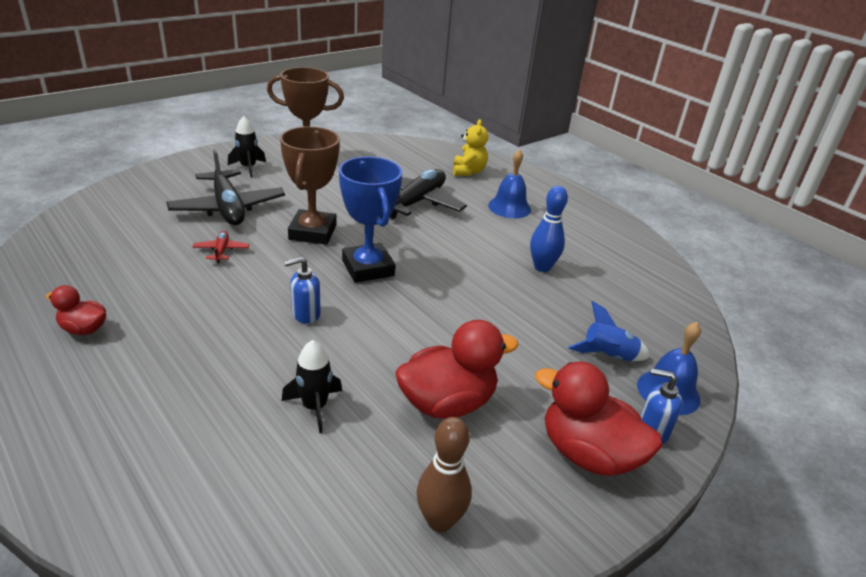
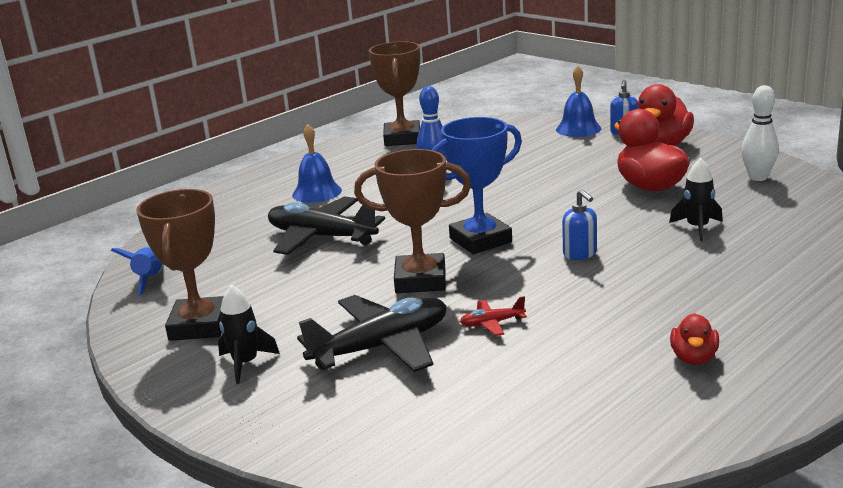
camera: 90 degrees left, 10 degrees down
(440, 520) = (758, 177): brown bowling pin -> white bowling pin
(468, 171) = (227, 219): yellow teddy bear -> none
(608, 356) = (552, 145): blue rocket -> blue rocket (151, 280)
(641, 261) = (402, 139): none -> brown trophy

